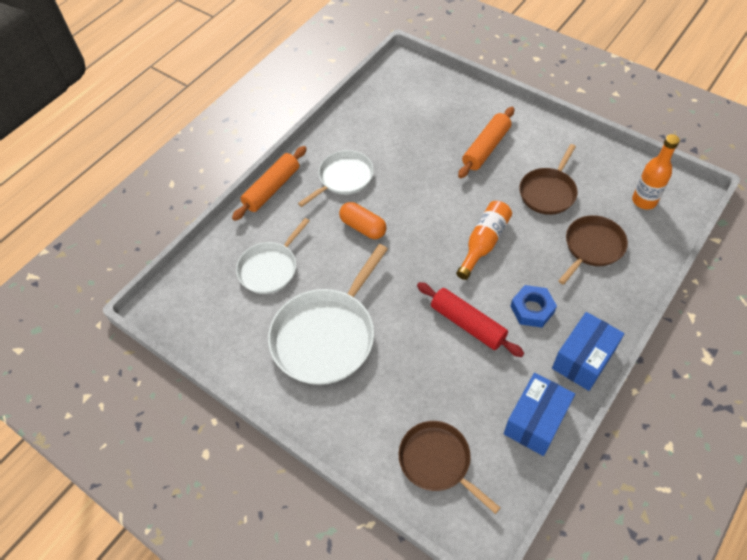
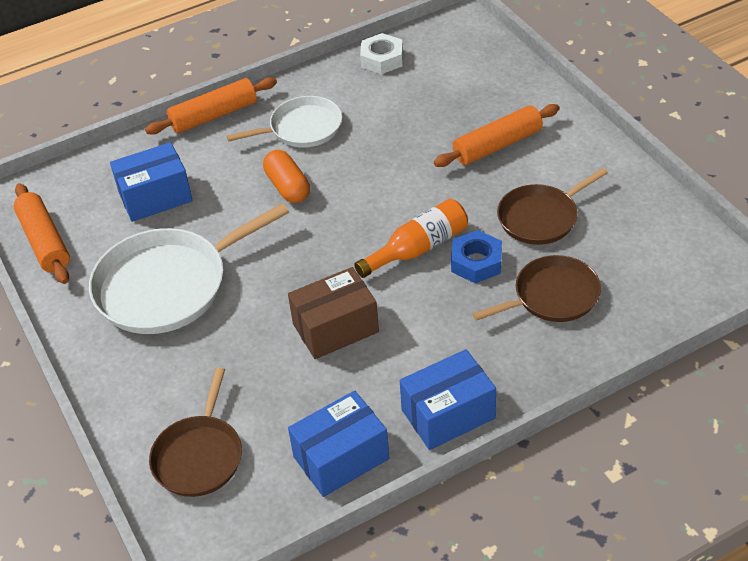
camera: 25 degrees right, 10 degrees down
(207, 335) = (44, 242): none -> orange rolling pin
(270, 268) = (155, 197): white pan -> blue box
(365, 107) = (382, 59): none -> white nut
(437, 461) = (199, 456): brown pan -> brown pan turned 150 degrees counterclockwise
(467, 324) = (335, 328): red rolling pin -> brown box
(532, 309) = (424, 339): blue nut -> blue nut (476, 262)
(644, 201) = (661, 266): orange bottle -> none

